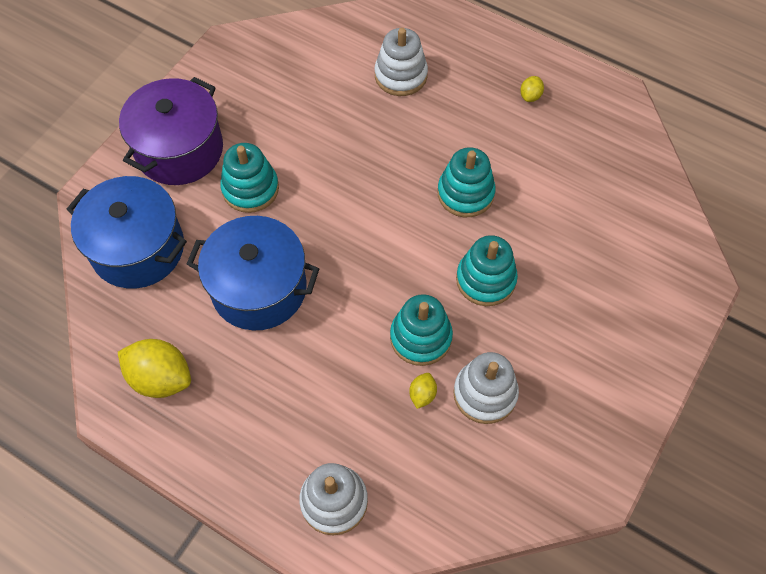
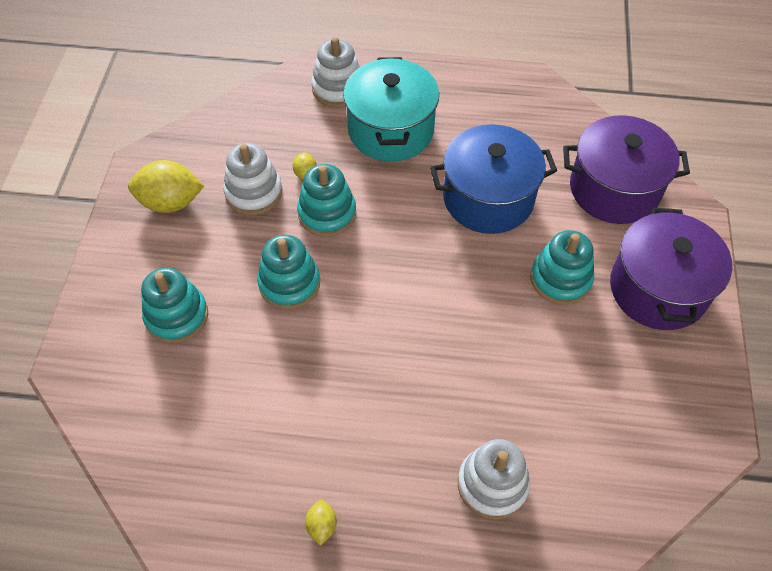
camera: 155 degrees right, 5 degrees down
(138, 248) = (614, 189): blue pot -> purple pot
(161, 378) = (515, 111): yellow lemon -> yellow lemon (171, 202)
(306, 412) = (391, 130): none -> turquoise pot
(465, 193) = (346, 362): turquoise stacking toy -> turquoise stacking toy (177, 316)

